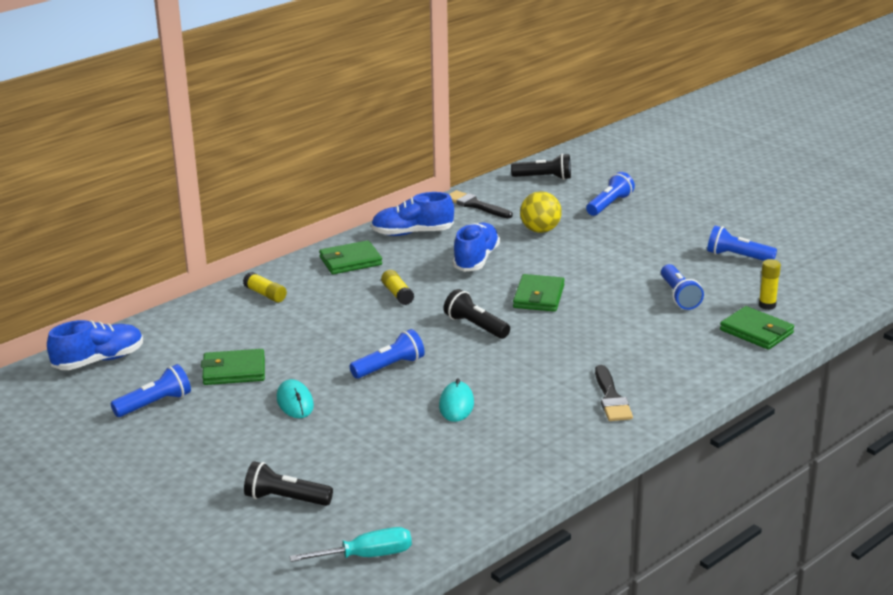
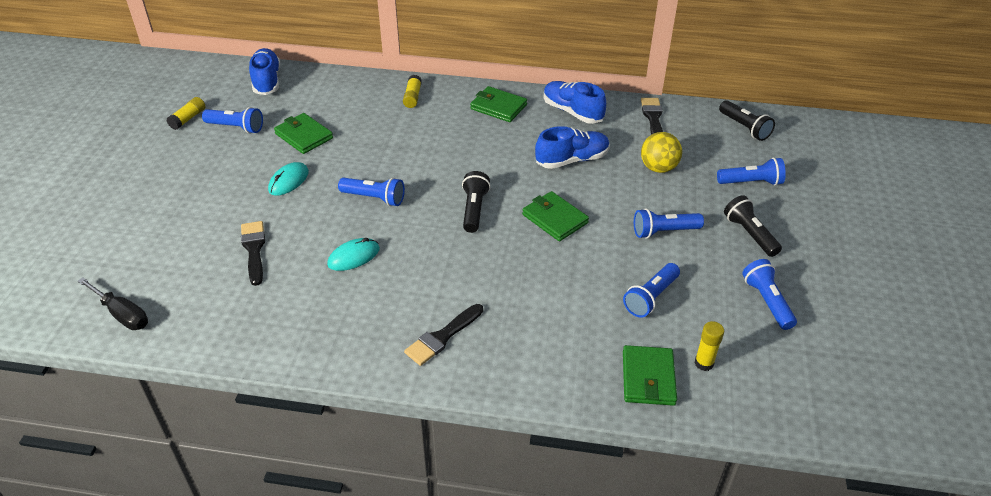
camera: 50 degrees right, 15 degrees up
(99, 360) = (267, 81): blue shoe -> blue shoe turned 120 degrees counterclockwise
(285, 499) = (166, 240): black flashlight -> black flashlight (749, 234)
(367, 556) = (122, 314): turquoise screwdriver -> black screwdriver
(373, 453) = (254, 249): none -> black brush
(397, 294) = (477, 150): yellow glue stick -> yellow glue stick (188, 119)
(538, 296) = (555, 219): green wallet -> green wallet turned 75 degrees clockwise
(616, 260) = (664, 232): none -> blue flashlight

